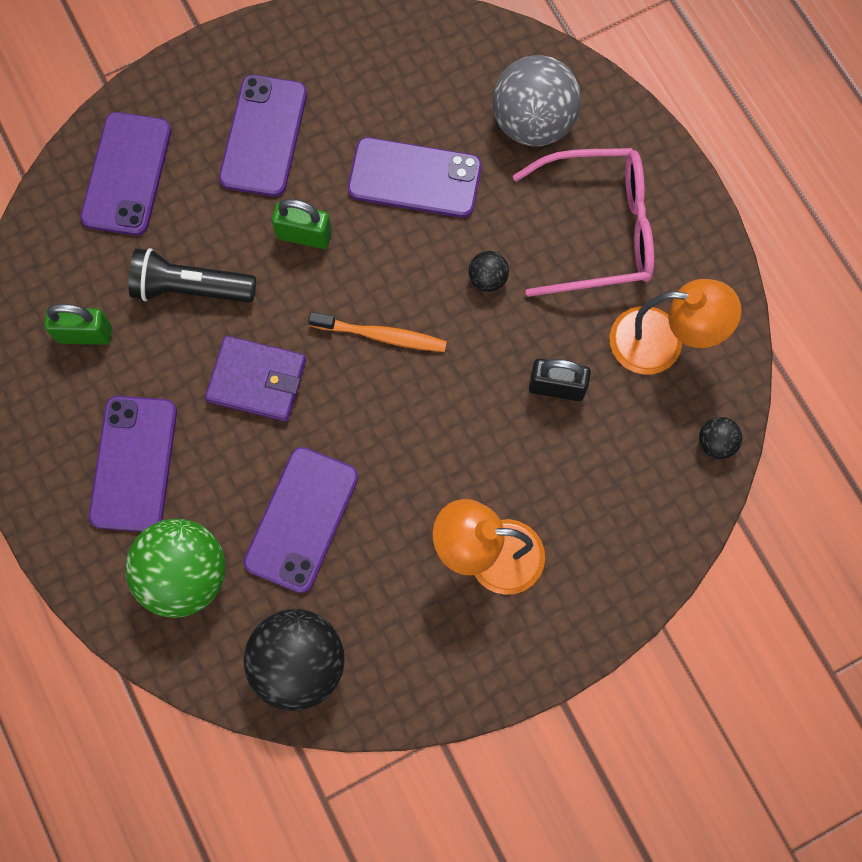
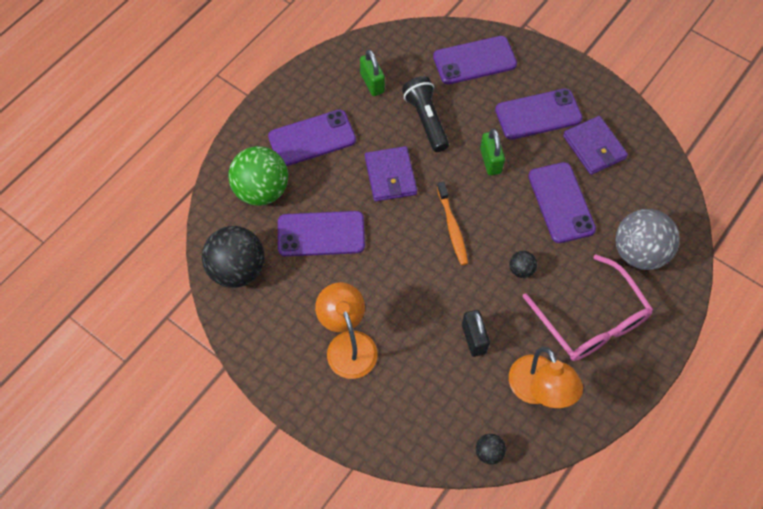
camera: 65 degrees right, 10 degrees down
(353, 93) = (594, 147): none -> purple wallet

